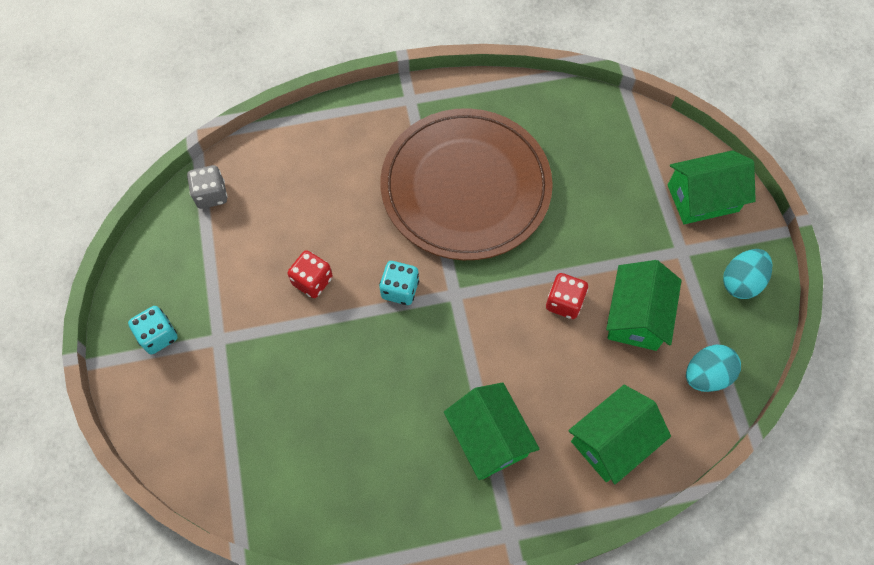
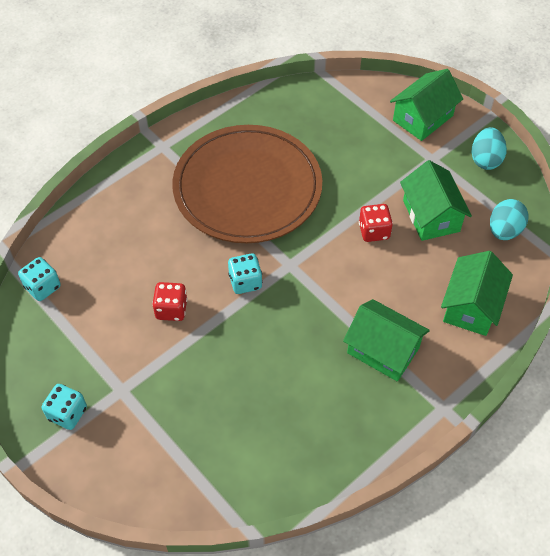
camera: 30 degrees left, 10 degrees down
(211, 195) = (42, 287): grey dice -> turquoise dice

